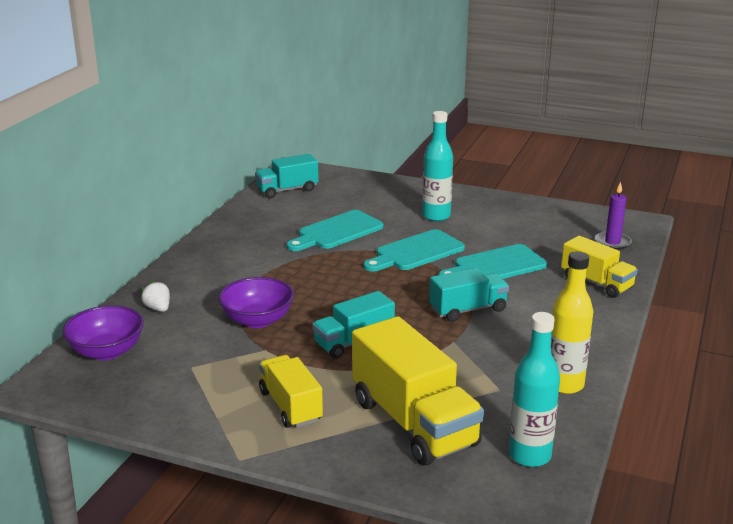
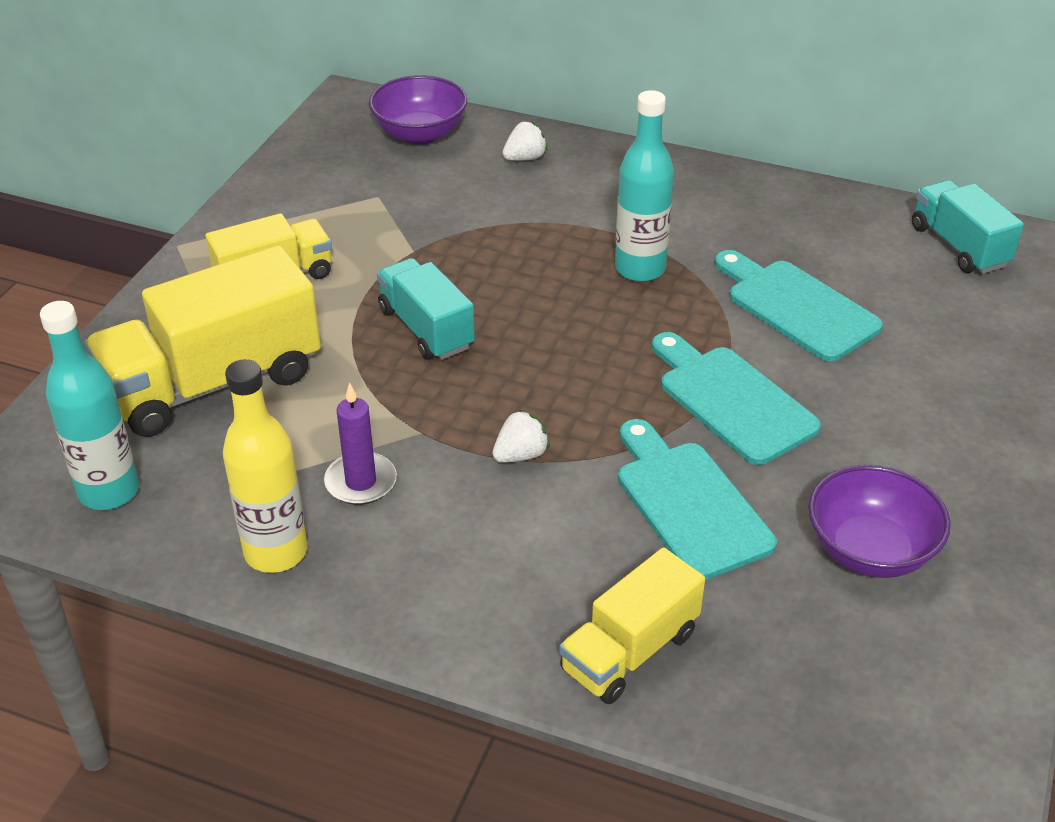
camera: 90 degrees right, 15 degrees up
(257, 320) = (492, 240): purple bowl -> purple bowl (870, 550)
(436, 216) = (897, 432): turquoise bottle -> turquoise bottle (640, 269)
(468, 310) = (520, 455): turquoise truck -> white strawberry
(612, 242) = (832, 713): purple candle -> purple candle (361, 482)

